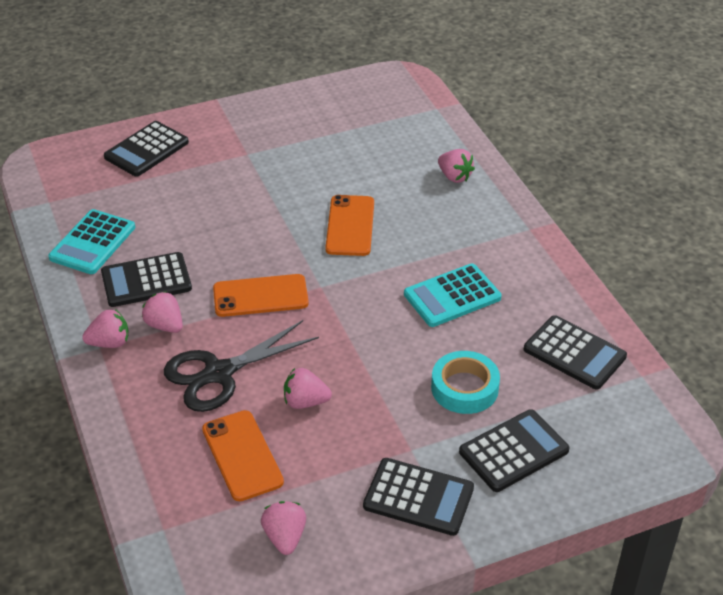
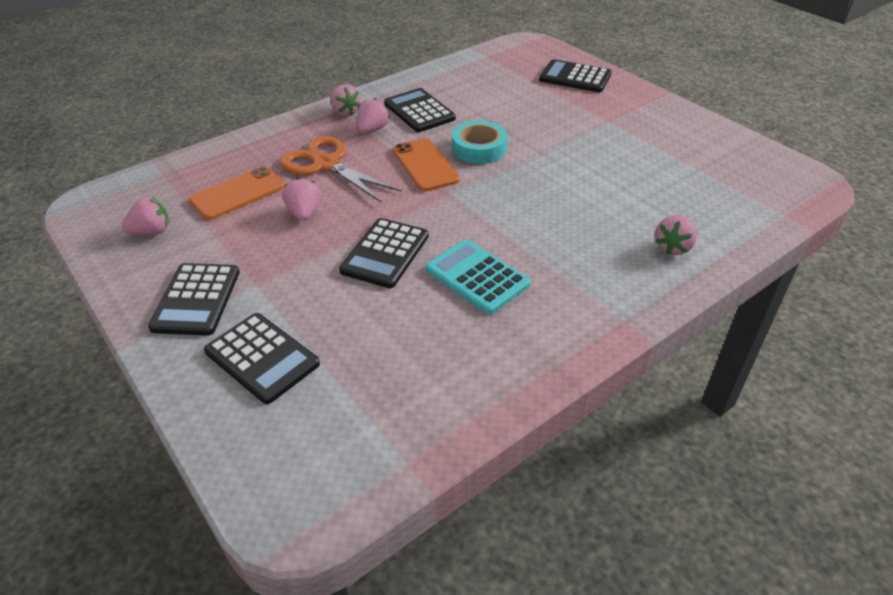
camera: 75 degrees right, 0 degrees up
(93, 243) = (450, 81): turquoise calculator -> none
(218, 373) = (326, 164): black scissors -> orange scissors
(350, 226) = (546, 194): orange phone -> none
(464, 388) = (345, 307): turquoise tape -> turquoise tape (479, 148)
(574, 353) = (425, 389): black calculator -> black calculator (385, 253)

